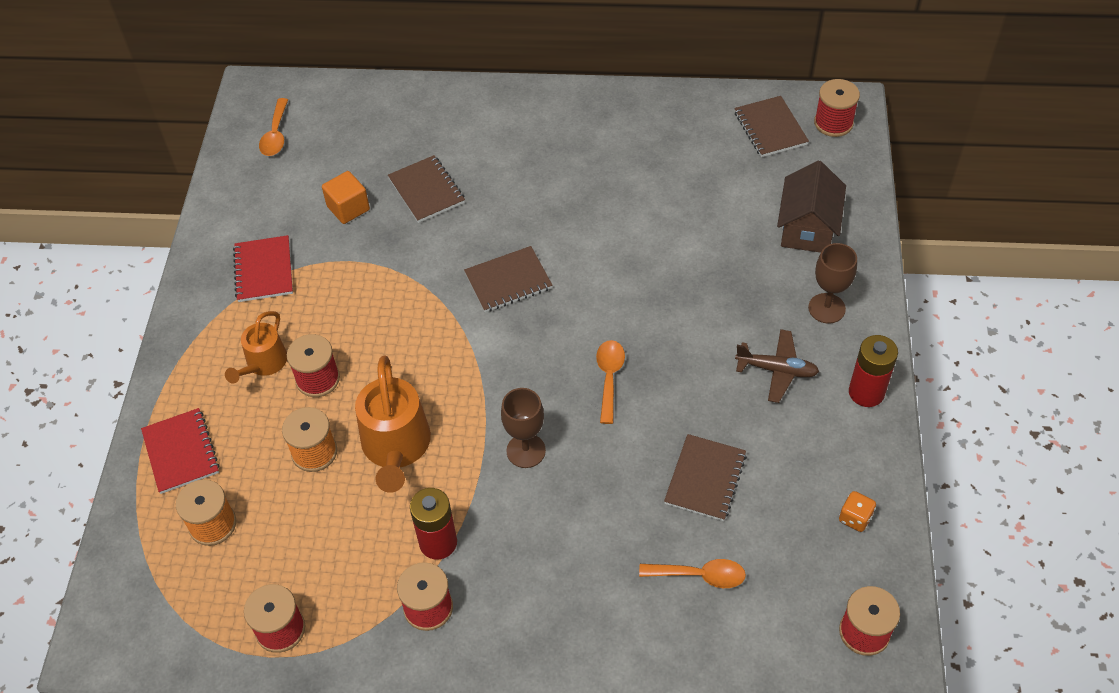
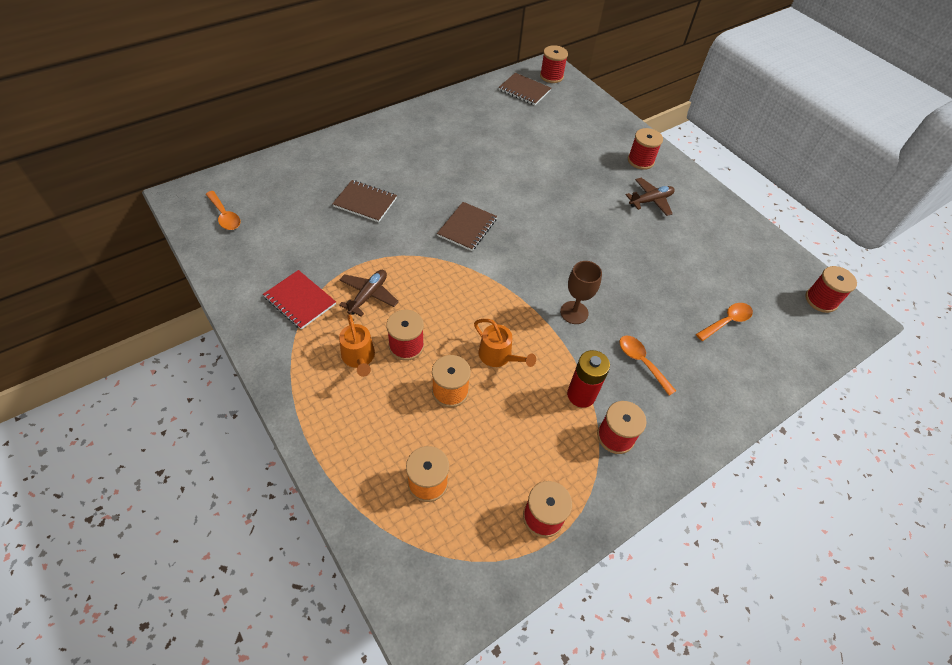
camera: 45 degrees left, 0 degrees up
(181, 452) = (355, 450): red notebook -> none
(331, 302) = (368, 295): none -> brown plane
(348, 208) = (323, 235): orange cube -> none
(396, 447) = (498, 356): orange watering can -> orange watering can, size x0.61
(609, 378) = (576, 249): orange spoon -> orange spoon (641, 362)
(705, 479) = (676, 272): brown notebook -> none
(807, 228) = (591, 128): brown house -> none
(826, 308) = (640, 161): brown goblet -> red spool
(855, 518) = (758, 250): orange dice -> none
(866, 392) = (699, 190): red battery -> none

